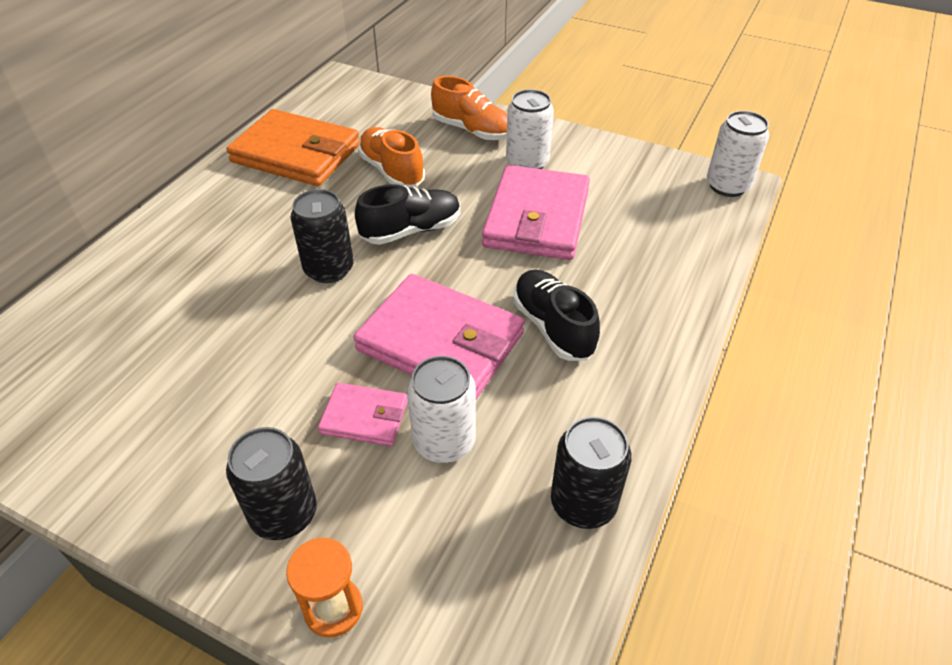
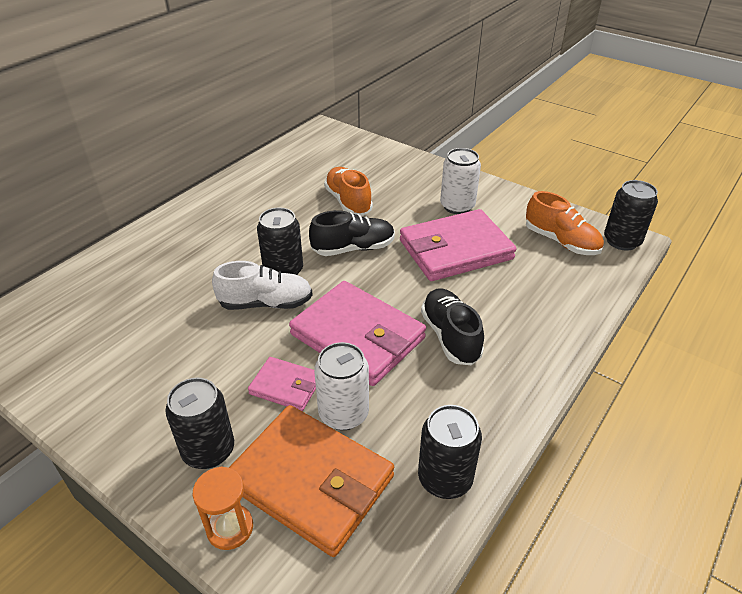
camera: 10 degrees right, 5 degrees down
(296, 154) = (278, 181): orange wallet -> orange wallet (310, 481)
(315, 314) = (266, 303): none -> white shoe
(472, 130) = (418, 177): orange shoe -> orange shoe (561, 241)
(536, 218) = (455, 249): pink wallet -> pink wallet turned 45 degrees clockwise
(727, 186) = (622, 241): white can -> black can

